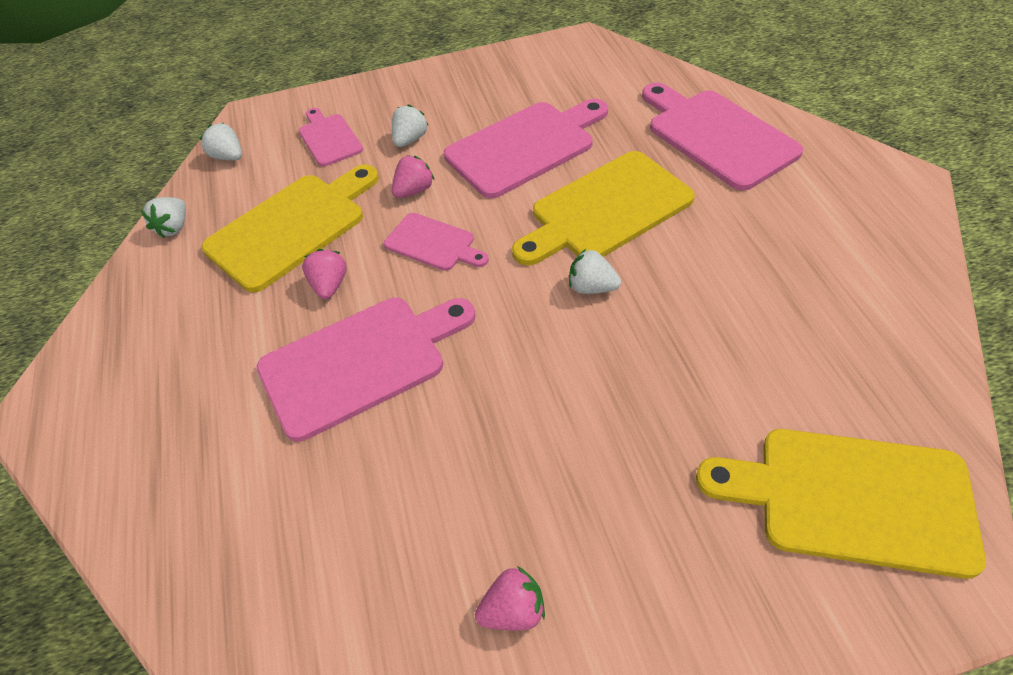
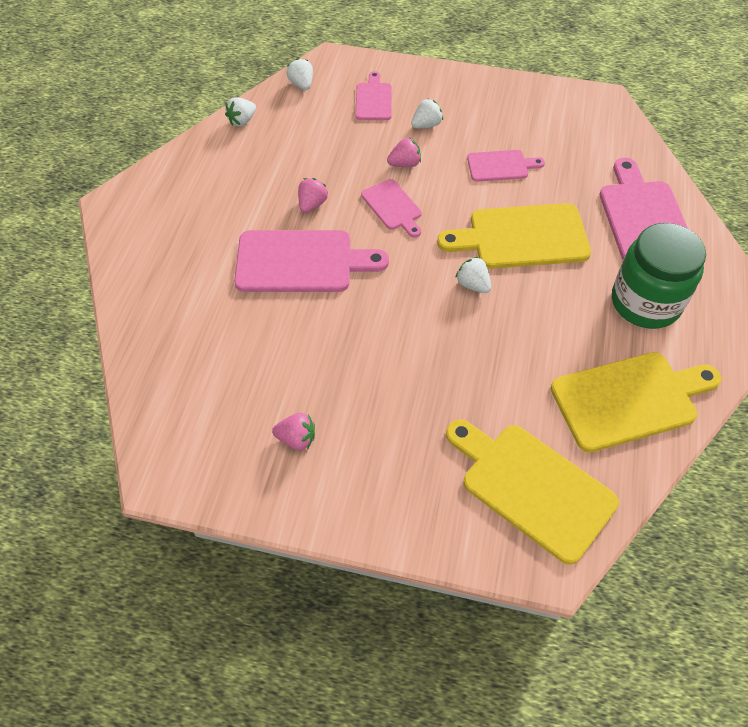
camera: 25 degrees right, 5 degrees up
(292, 228) = (312, 154): yellow cutting board -> yellow cutting board (629, 400)
(525, 147) = (500, 166): pink cutting board -> pink cutting board, size x0.55
(789, 217) = (645, 302): none -> green jar

